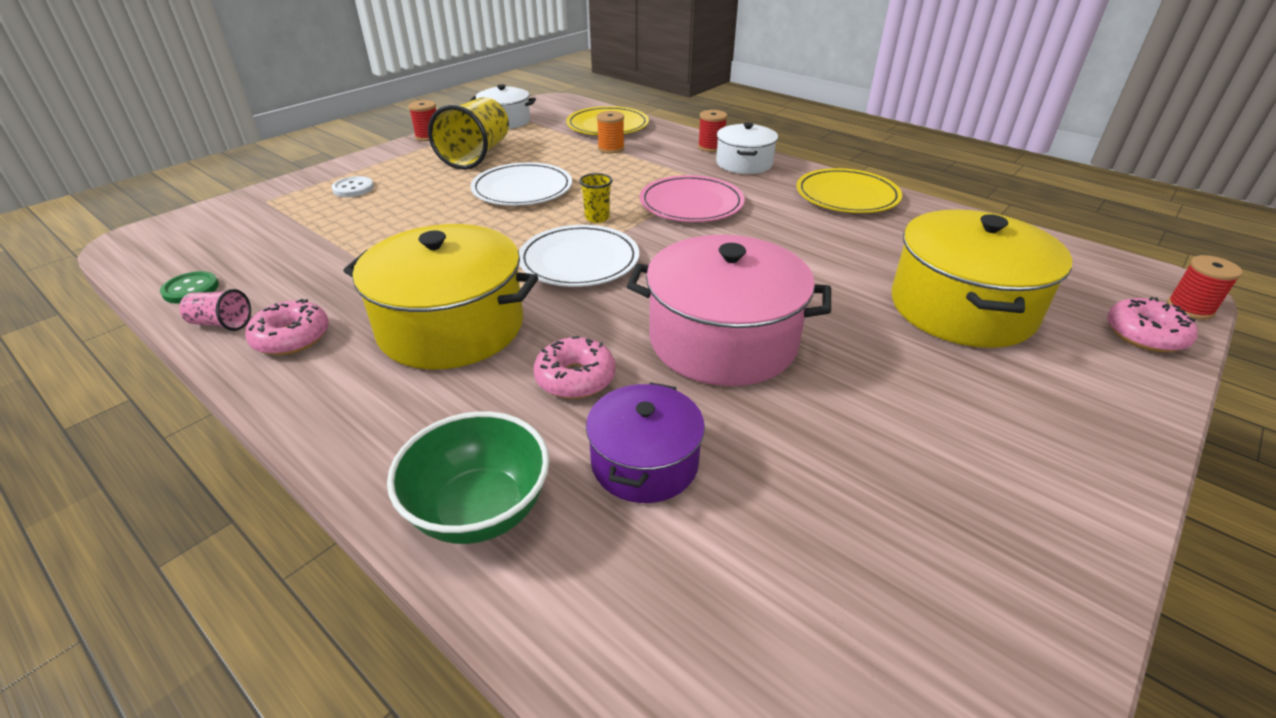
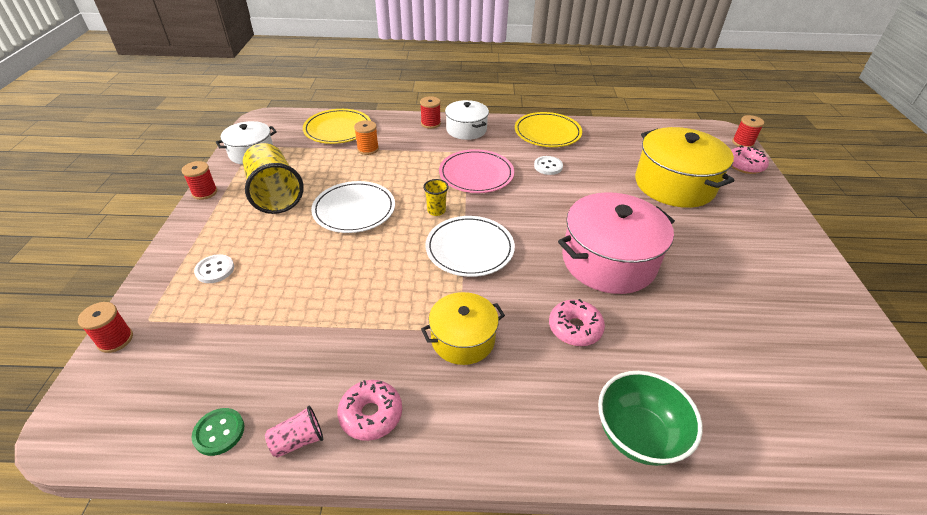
camera: 40 degrees left, 5 degrees up
(231, 204) = (115, 340): none -> red spool
(451, 327) = (463, 339): yellow pot -> yellow pot, size x0.59
(645, 463) = (666, 354): purple pot -> none
(793, 226) = (548, 166): none -> white button

